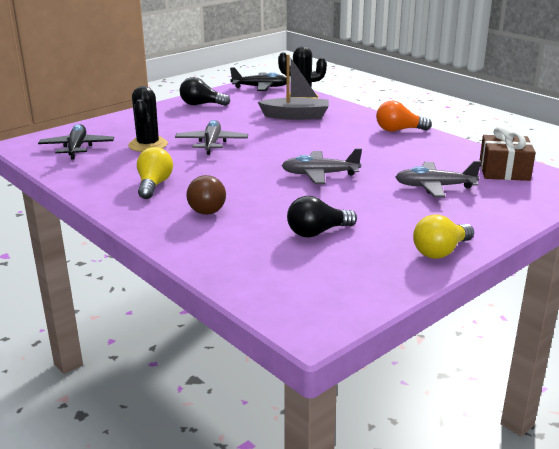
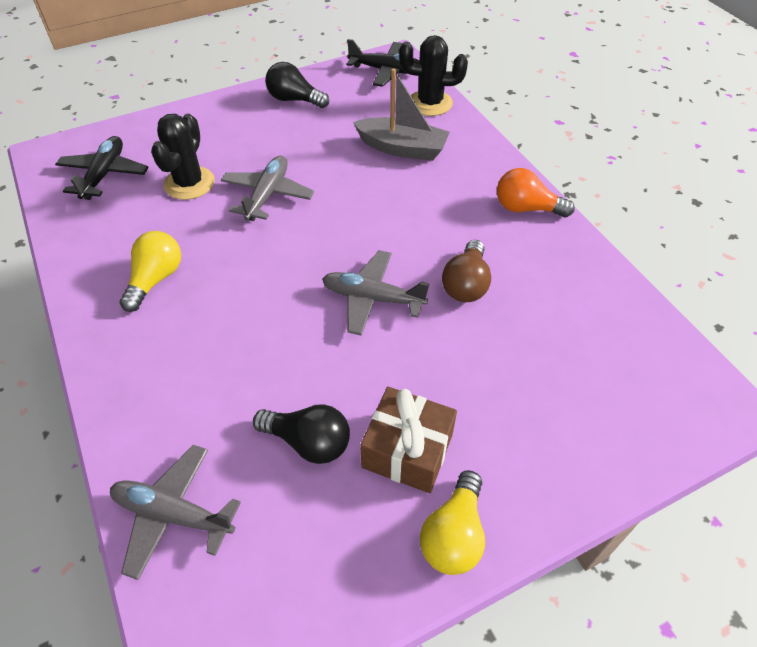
camera: 15 degrees right, 25 degrees up
(208, 207) = (197, 347): brown light bulb -> brown light bulb (466, 284)
(317, 232) = (308, 442): black light bulb -> black light bulb turned 150 degrees counterclockwise
(434, 187) = (516, 364): grey plane -> grey plane (173, 514)
(441, 251) = (454, 534): yellow light bulb -> yellow light bulb turned 45 degrees counterclockwise
(504, 171) = (634, 345): brown gift -> brown gift (407, 450)

